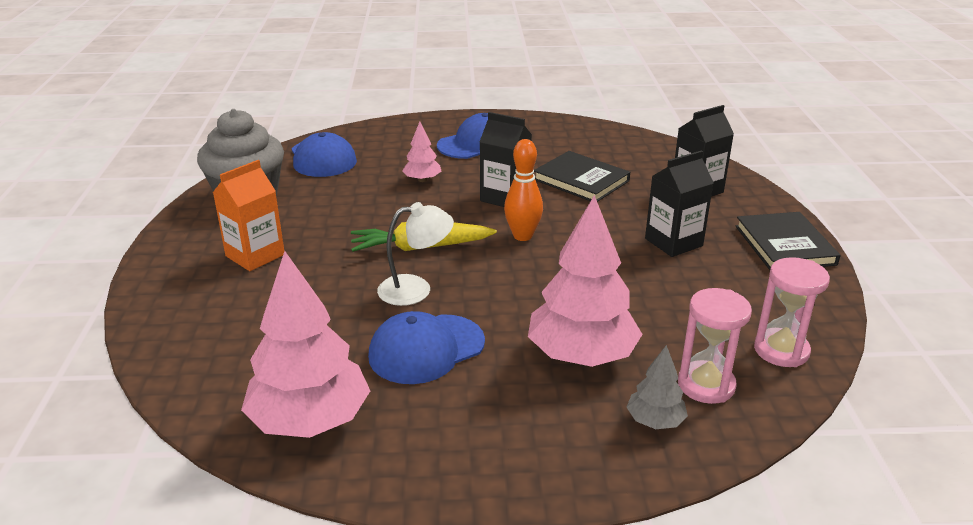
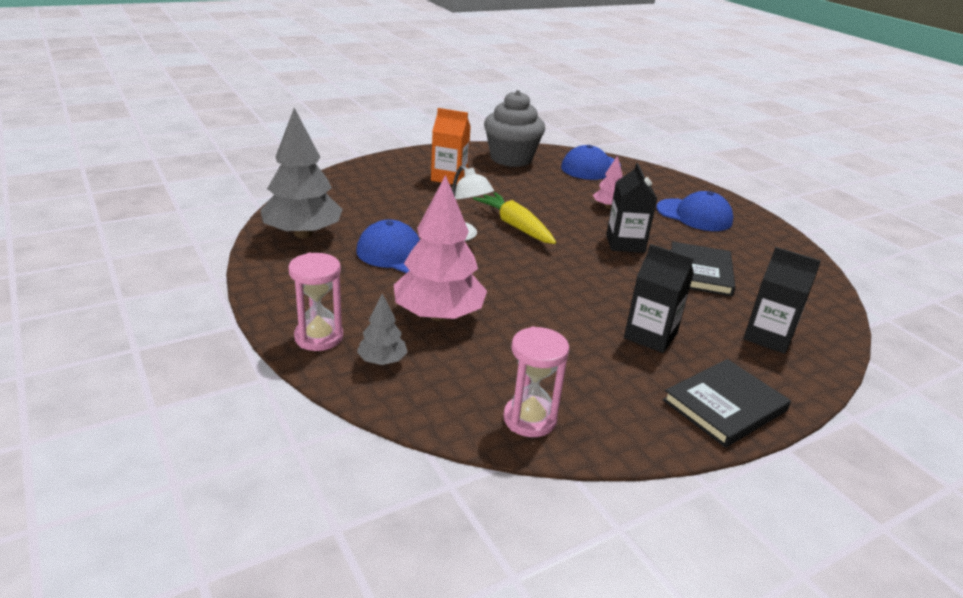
camera: 60 degrees right, 0 degrees up
(310, 421) = (303, 234): pink tree -> grey tree
(522, 236) = (576, 262): orange bowling pin -> none
(706, 385) = (445, 380): pink hourglass -> pink hourglass (319, 337)

